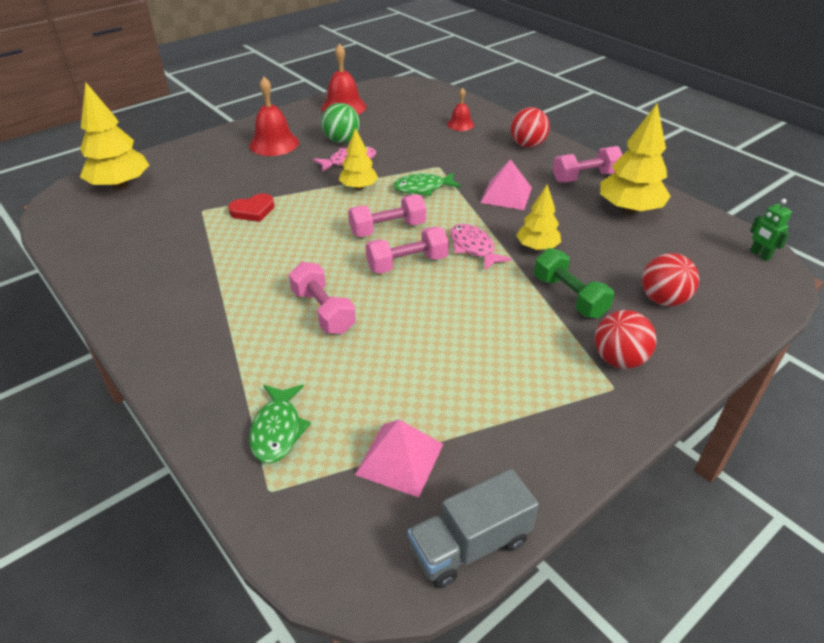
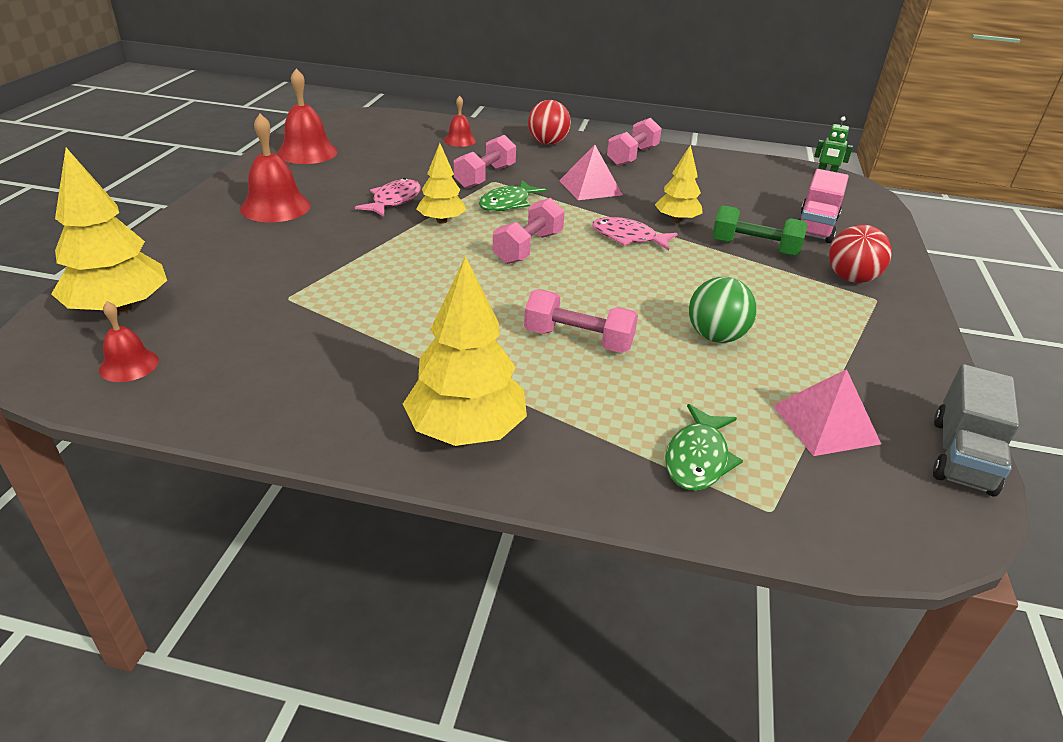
camera: 40 degrees left, 5 degrees down
(85, 221) = (129, 365): none -> red bell
(253, 211) = (355, 278): red heart -> none
(277, 430) = (698, 458): green fish -> green fish turned 60 degrees clockwise
(341, 140) = (355, 184): green ball -> green ball (715, 337)
(407, 263) = (591, 270): pink dumbbell -> pink dumbbell (485, 177)
(629, 209) = (700, 171): yellow tree -> yellow tree (466, 430)
(663, 300) = (815, 226): red ball -> pink truck

